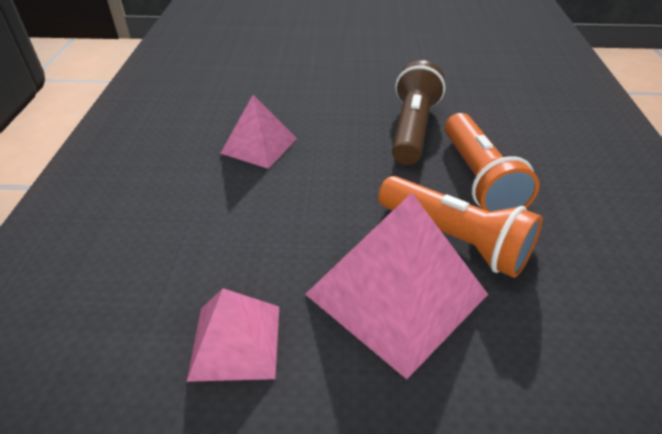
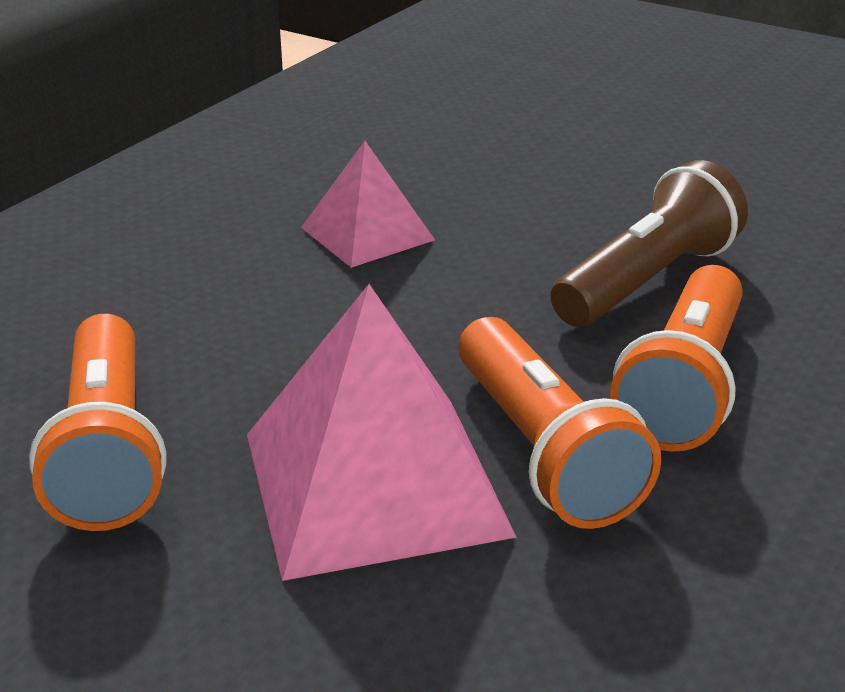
camera: 30 degrees right, 10 degrees down
(236, 341) = (109, 451): pink pyramid -> orange flashlight

